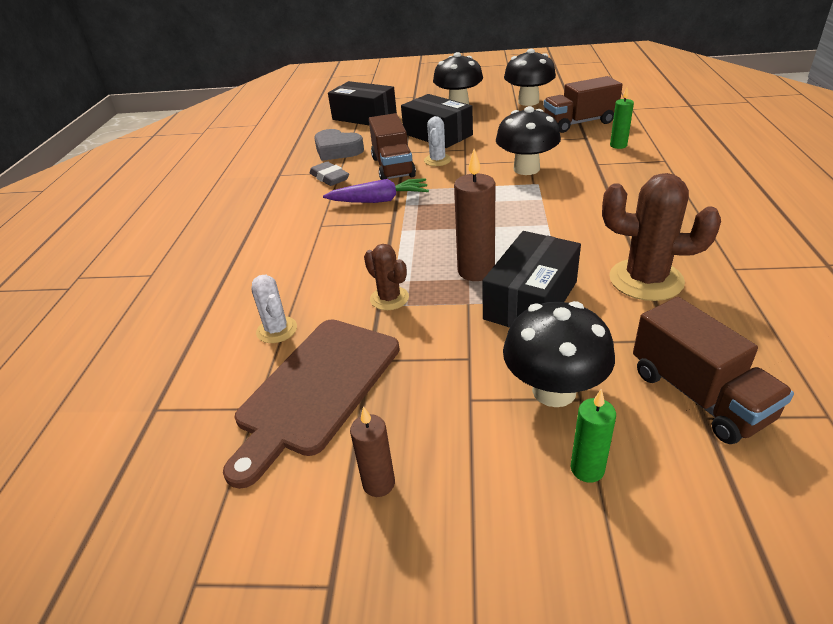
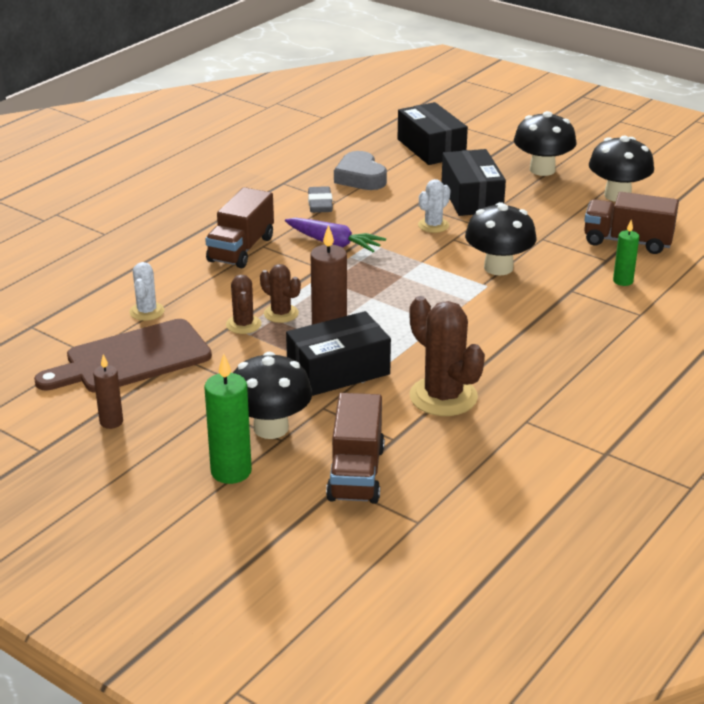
camera: 30 degrees right, 5 degrees down
(393, 167) = (386, 216): brown truck -> brown truck (241, 249)
(410, 273) = (281, 313): none -> brown cactus
(587, 469) = (231, 471): green candle -> green candle, size x1.65

